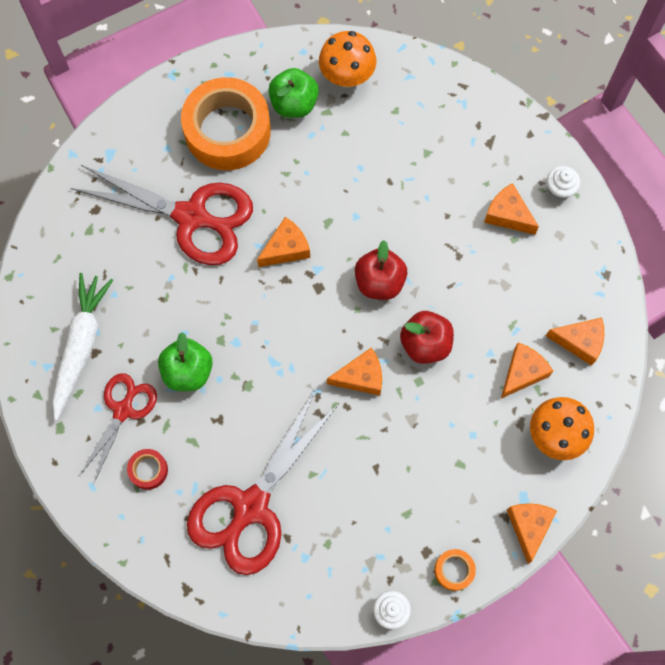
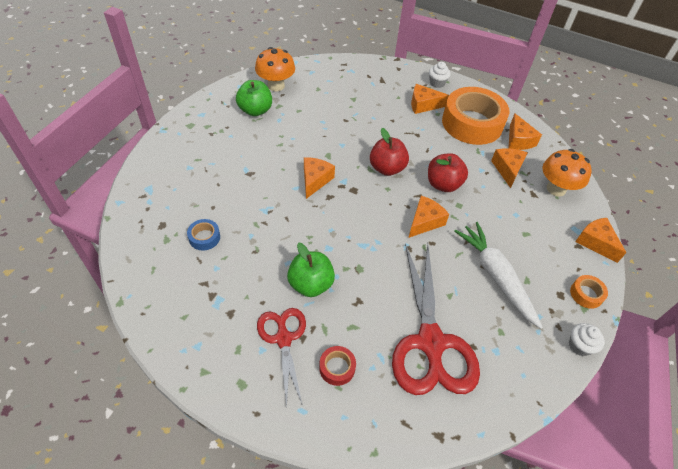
camera: 40 degrees left, 20 degrees down
(81, 346) = (216, 315): white carrot -> white carrot (496, 276)
(125, 251) = (204, 237): none -> blue tape
(192, 217) = (237, 194): red scissors -> none
(227, 131) = (224, 140): orange tape -> orange tape (472, 123)
(579, 342) = (518, 140): orange cheese -> orange cheese turned 105 degrees clockwise

